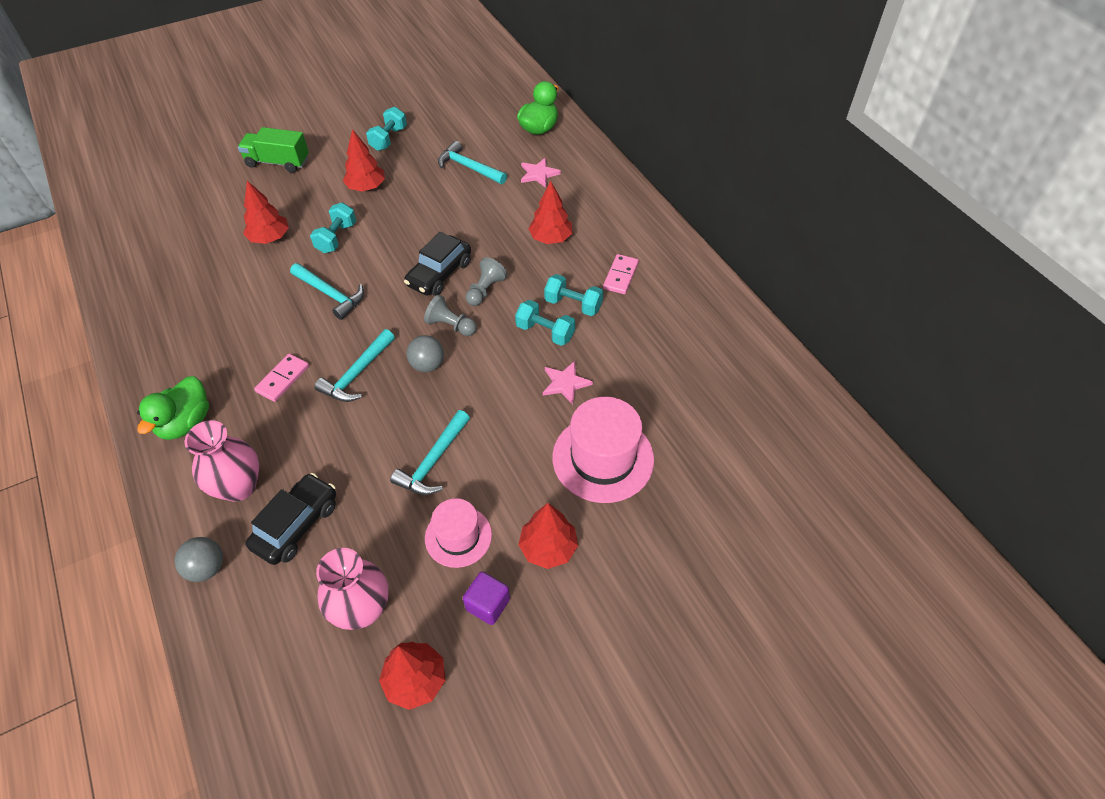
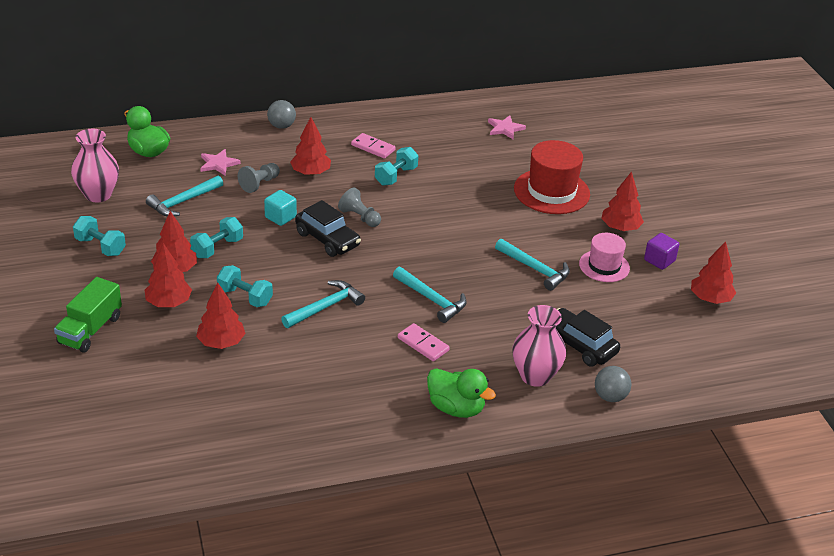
camera: 80 degrees left, 15 degrees down
(320, 195) = (169, 303): none -> red tree
(362, 609) = (656, 317): pink vase -> pink vase (98, 195)
(427, 365) = (435, 260): grey ball -> grey ball (281, 126)
(450, 325) = (394, 241): grey pawn -> grey pawn (259, 184)
(466, 234) = (280, 217): none -> turquoise cube
(545, 332) = (421, 195): turquoise dumbbell -> turquoise dumbbell (217, 248)
(565, 383) = (477, 195): pink star -> pink star (505, 128)
(603, 458) = (551, 191): pink hat -> red hat

